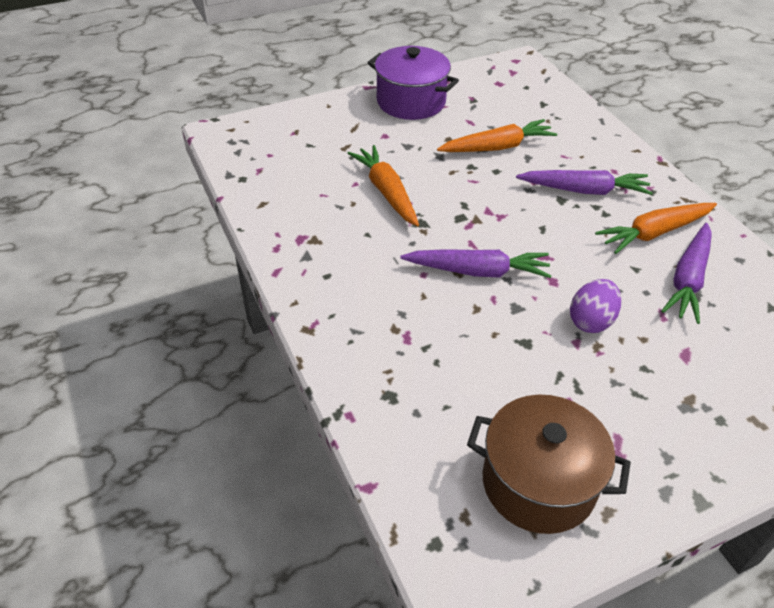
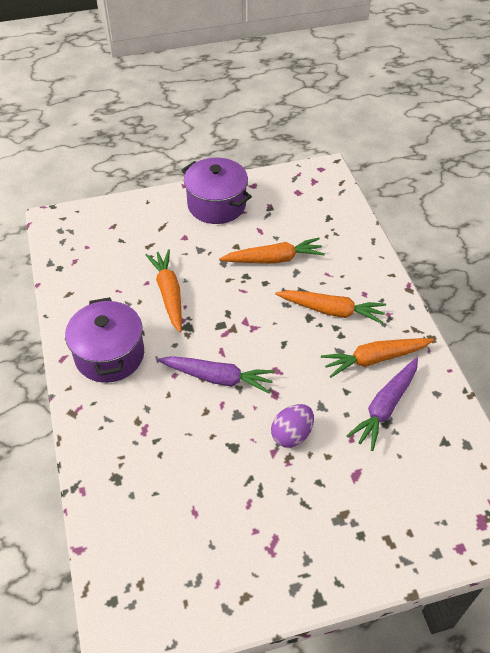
camera: 10 degrees right, 5 degrees up
(335, 262) = (109, 355): none -> purple pot
(538, 483) = (202, 566): brown pot -> none
(584, 190) = (331, 311): purple carrot -> orange carrot

